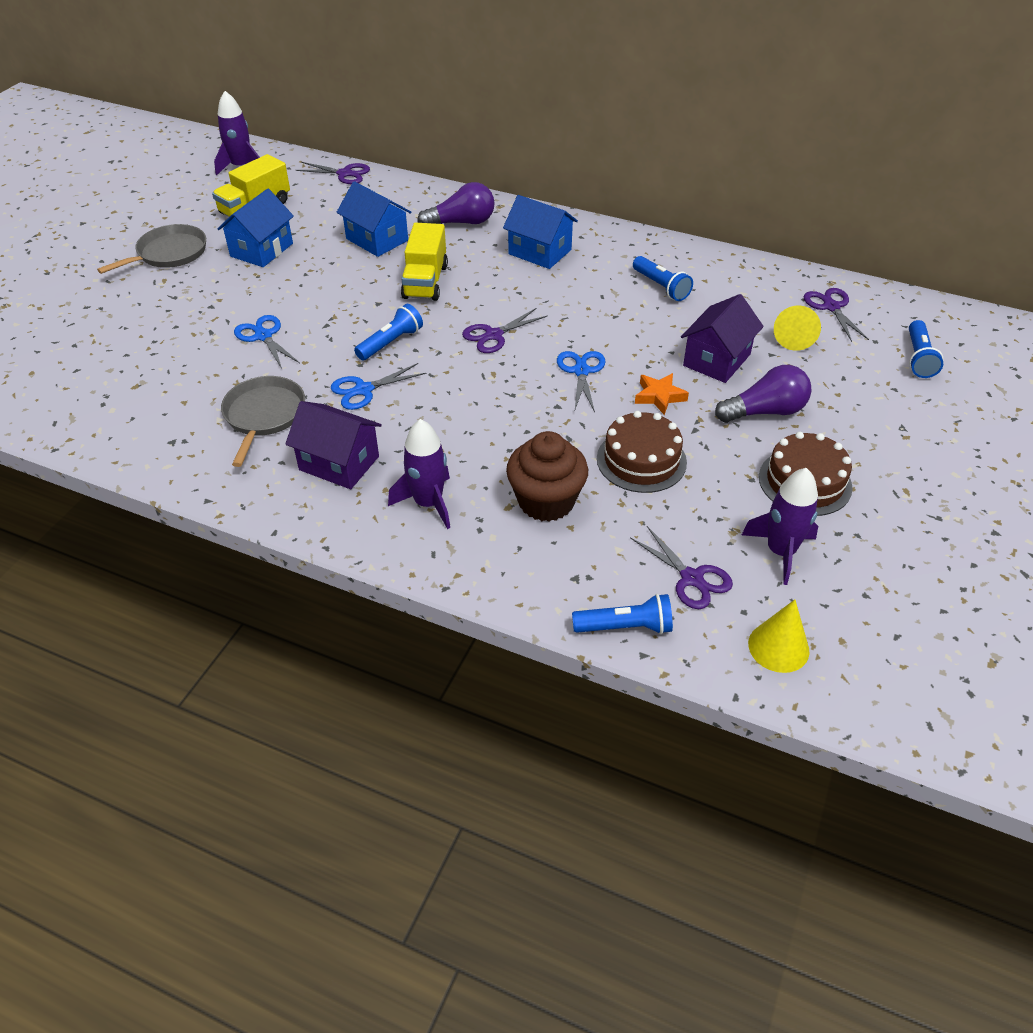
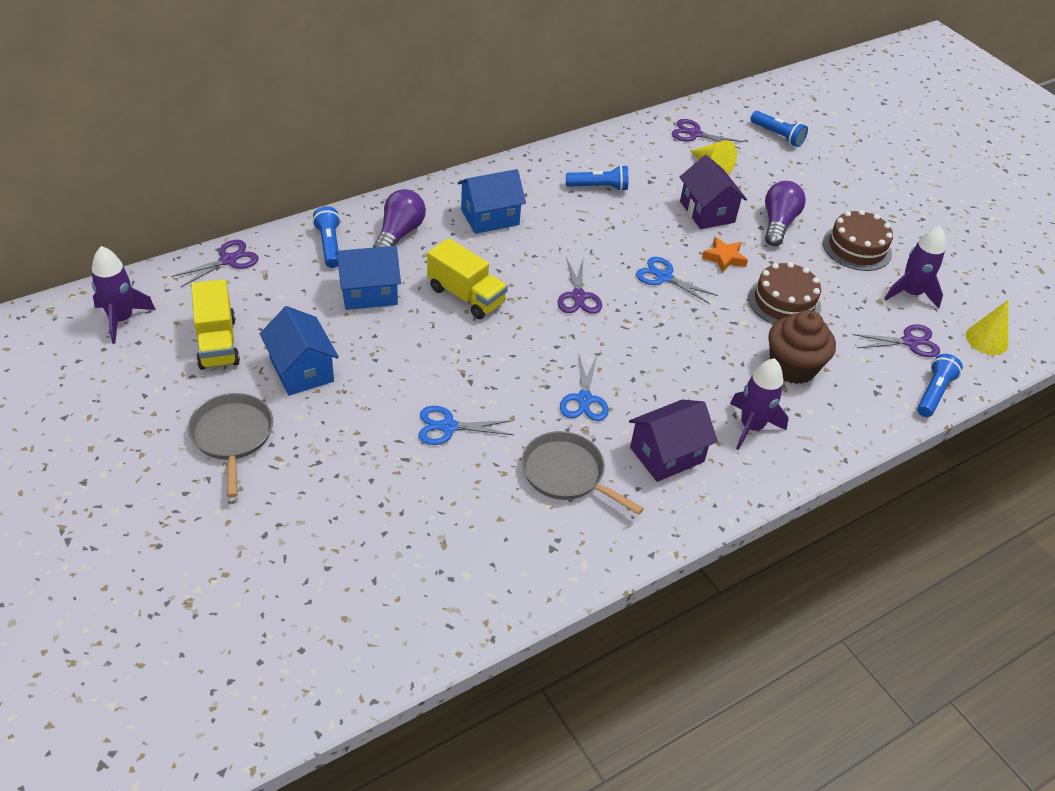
camera: 60 degrees left, 0 degrees up
(391, 343) = (534, 355): blue flashlight -> blue flashlight (329, 245)

